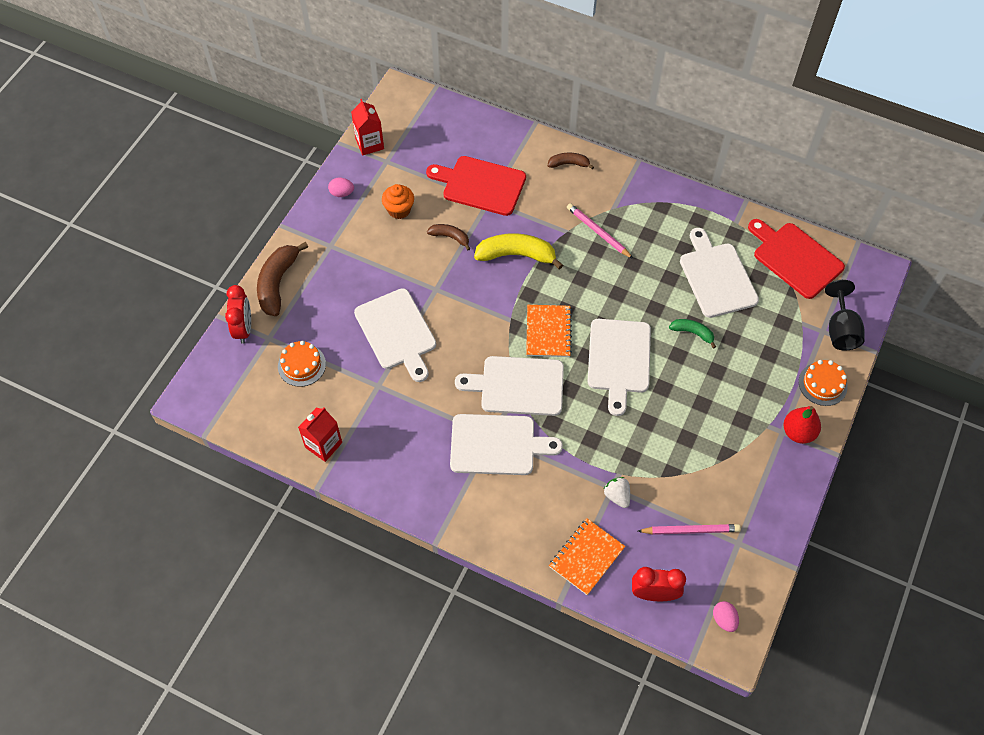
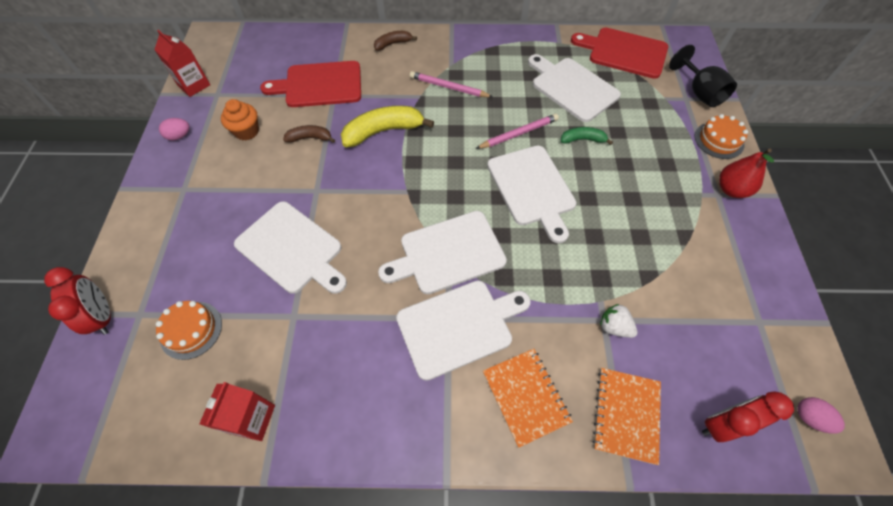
camera: 25 degrees left, 0 degrees up
(277, 283) = (133, 249): brown banana -> none
(548, 332) = (450, 188): orange notebook -> orange notebook (525, 396)
(690, 530) = (708, 330): pink pencil -> pink pencil (518, 133)

